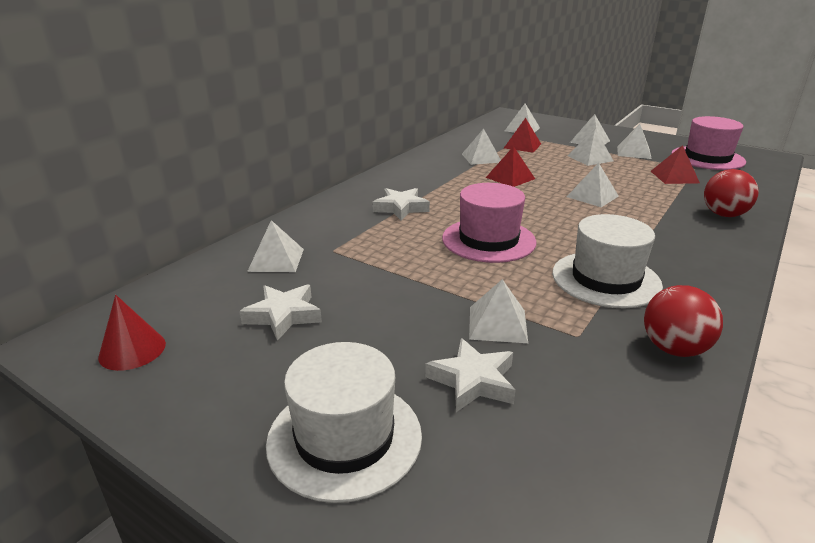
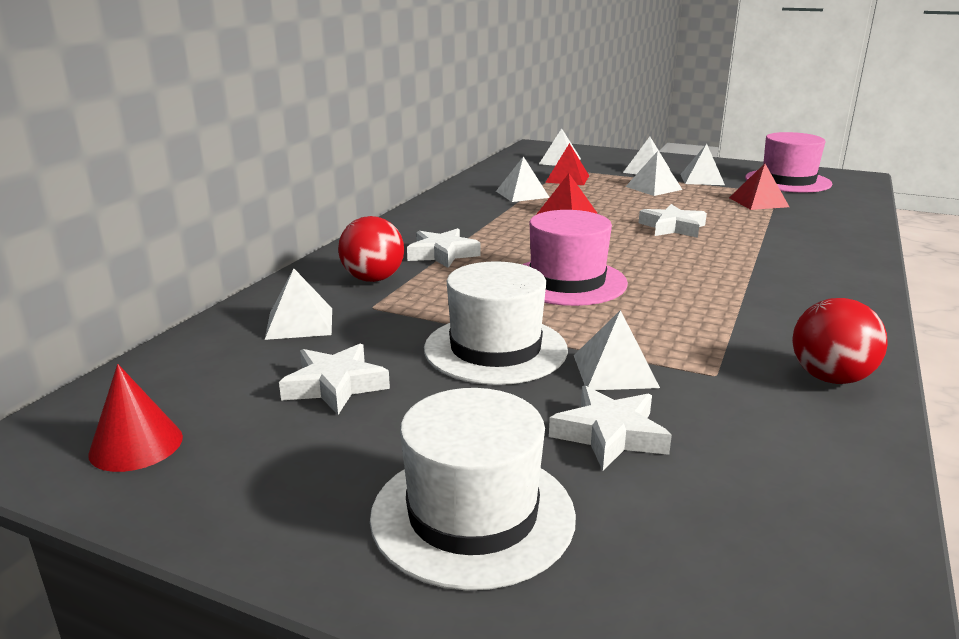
camera: 10 degrees left, 5 degrees down
(592, 196) = (672, 227): white pyramid -> white star
(606, 279) = (723, 313): white hat -> white hat (495, 349)
(724, 215) = (829, 237): red ball -> red ball (373, 279)

